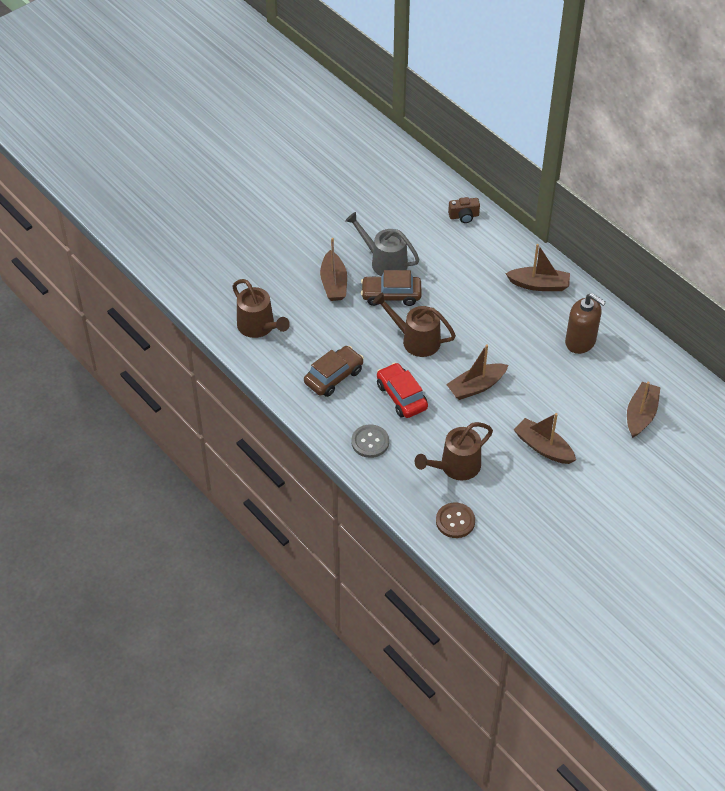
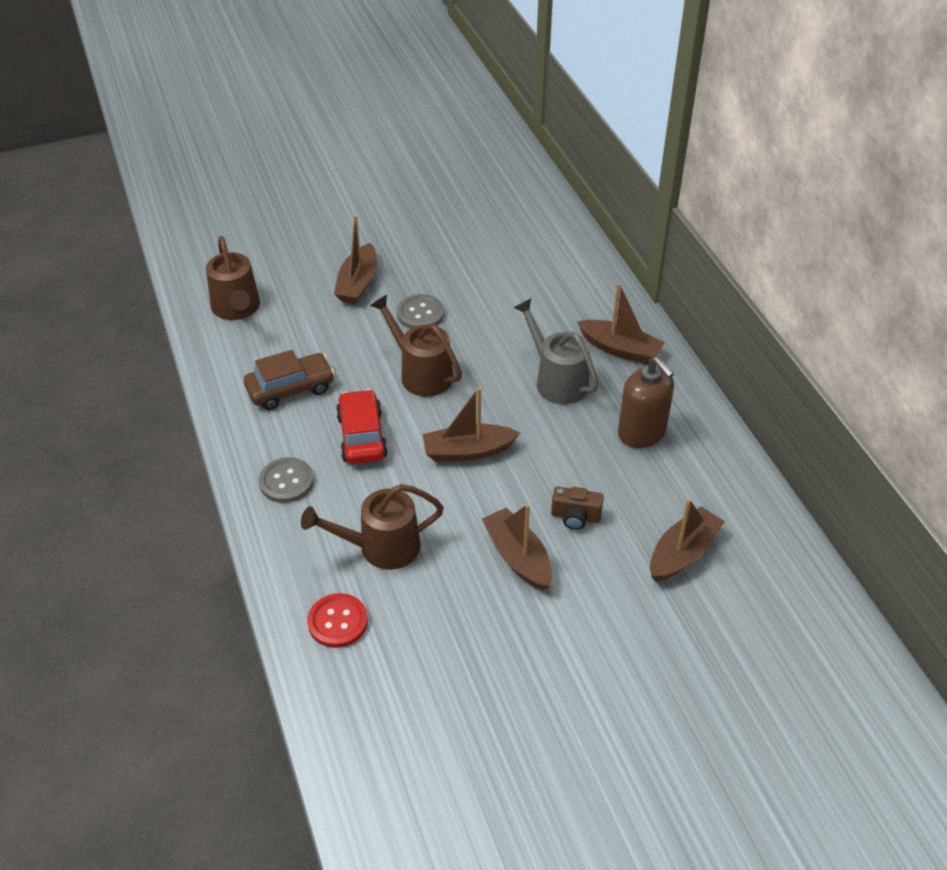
camera: 20 degrees right, 5 degrees down
(384, 262) = (434, 275): grey watering can -> grey watering can (556, 380)
(391, 295) = (420, 314): brown car -> grey button
(455, 521) = (337, 622): brown button -> red button
(464, 216) = (563, 248): brown camera -> brown camera (575, 517)

